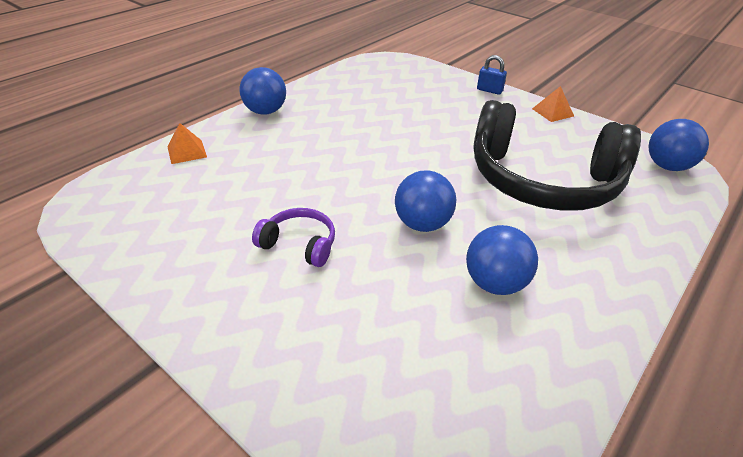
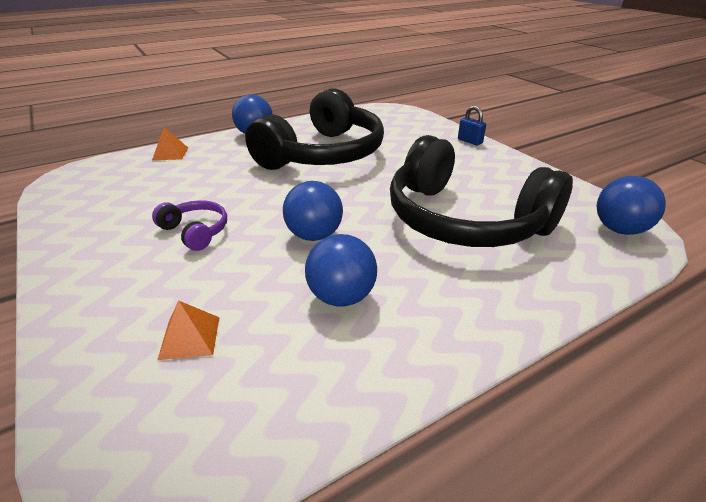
camera: 20 degrees right, 5 degrees down
(359, 126) = (323, 154): none -> black headphones
(552, 112) = (522, 166): orange pyramid -> orange pyramid (189, 337)

